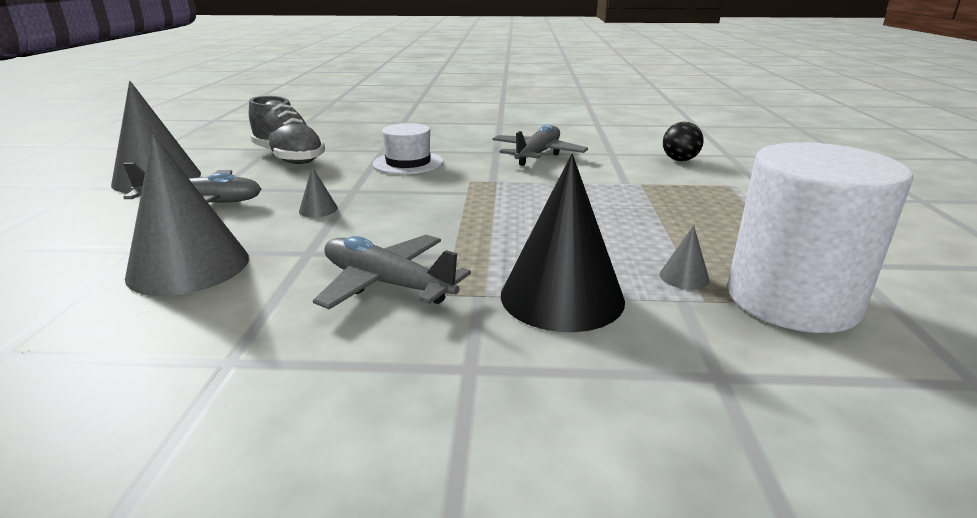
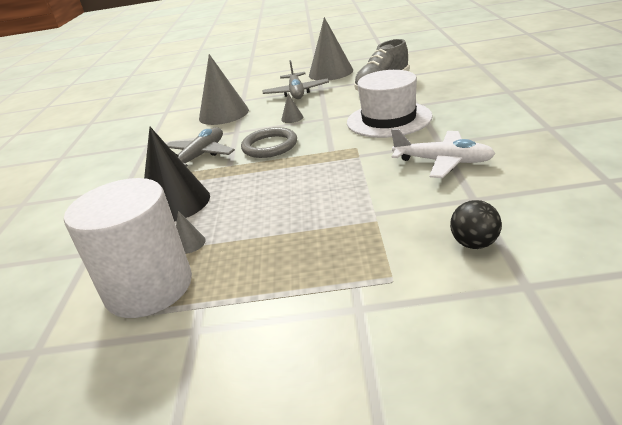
camera: 90 degrees right, 5 degrees up
(408, 163) = (389, 119): white hat -> white hat, size x1.53
(409, 226) = (269, 146): none -> grey ring
(537, 154) = (443, 162): grey plane -> white plane

